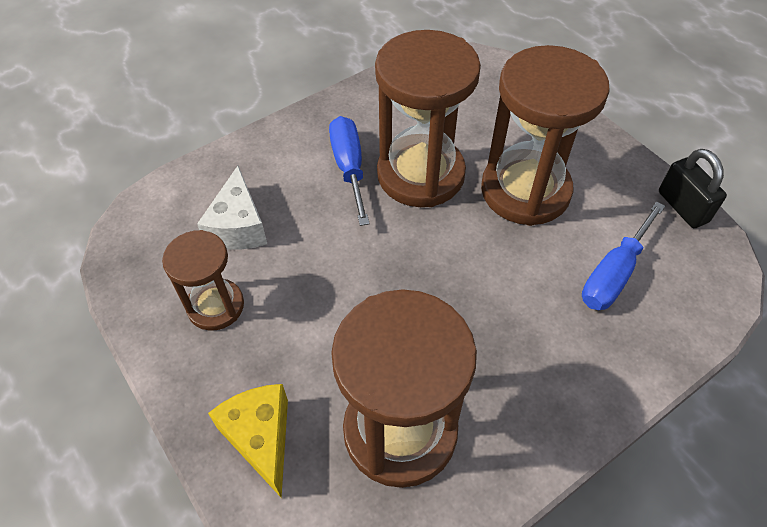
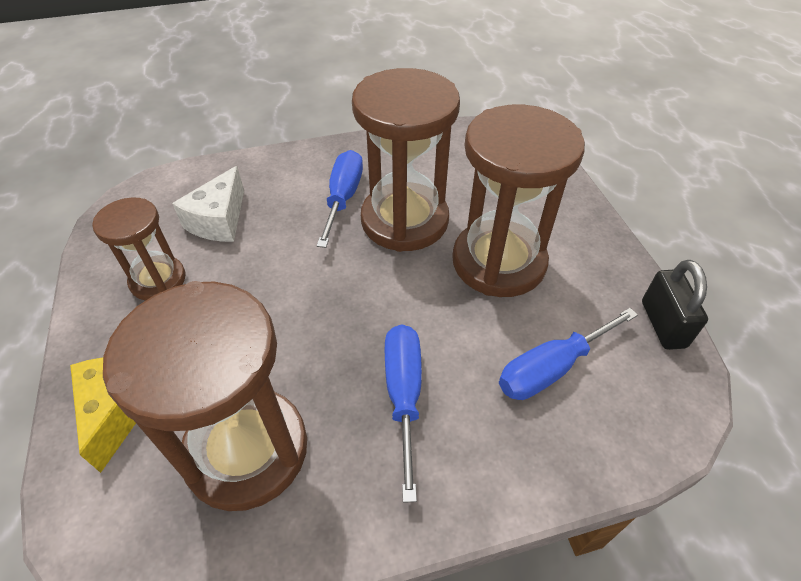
camera: 20 degrees right, 5 degrees down
(506, 337) = (404, 395): none -> blue screwdriver

